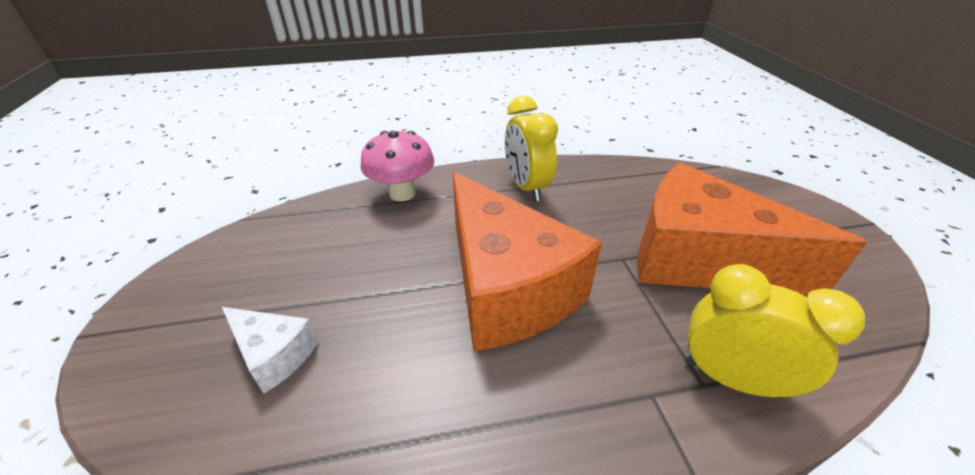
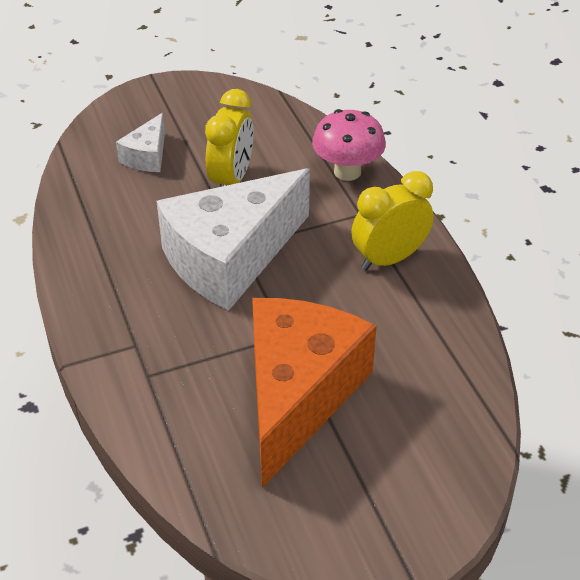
camera: 80 degrees right, 5 degrees up
(506, 287) = (230, 258): orange cheese -> white cheese
(731, 378) = (154, 393): yellow clock -> yellow clock (231, 179)

